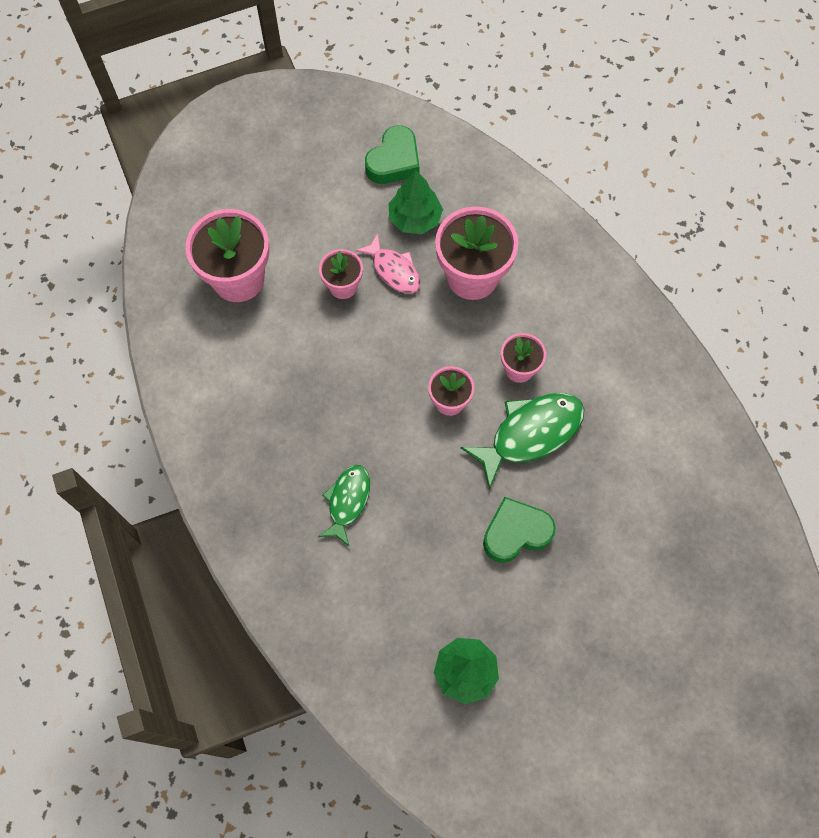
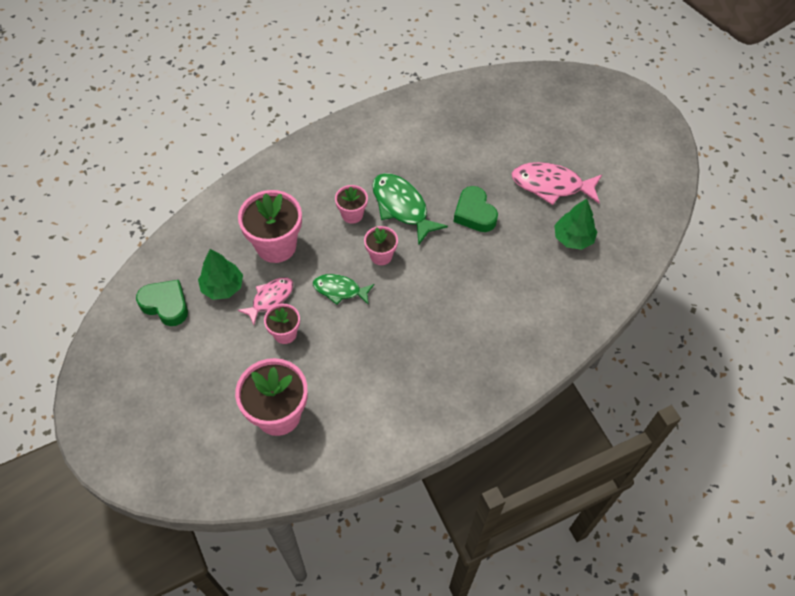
camera: 95 degrees left, 10 degrees down
(347, 501) = (465, 316): green fish -> green fish (339, 290)
(566, 655) = (551, 185): none -> pink fish

